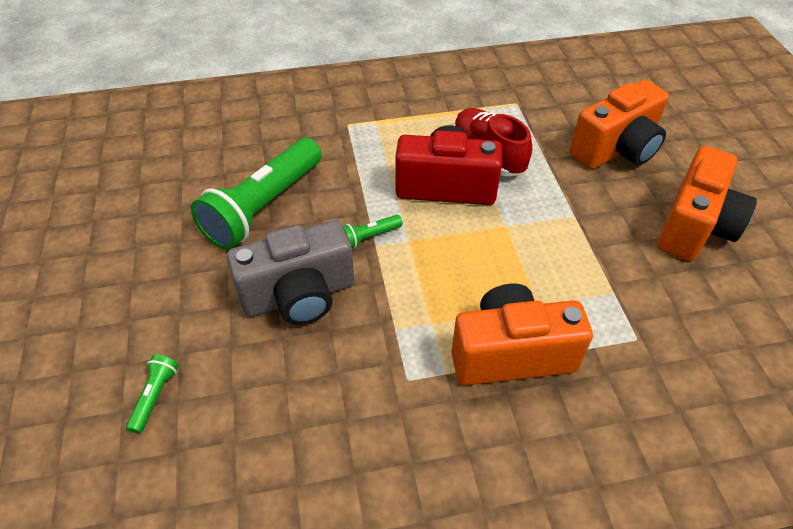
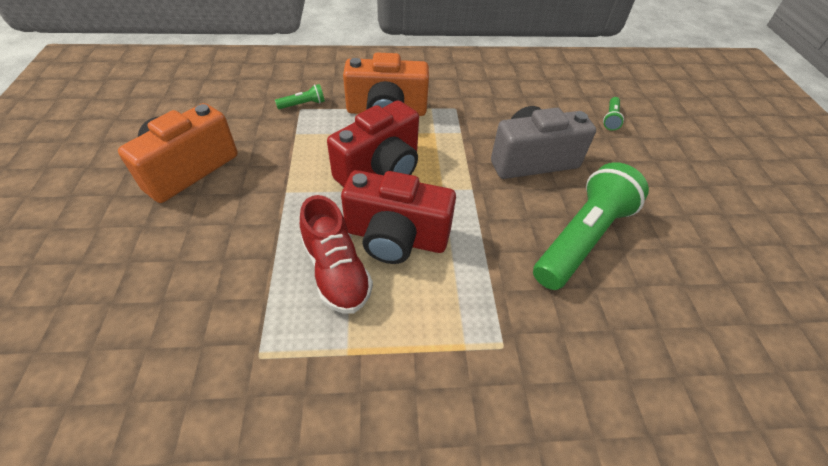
camera: 175 degrees left, 0 degrees up
(369, 237) = (477, 196): green flashlight -> green flashlight (303, 104)
(485, 255) = (380, 169): none -> red camera
(616, 149) = (186, 258): orange camera -> none

